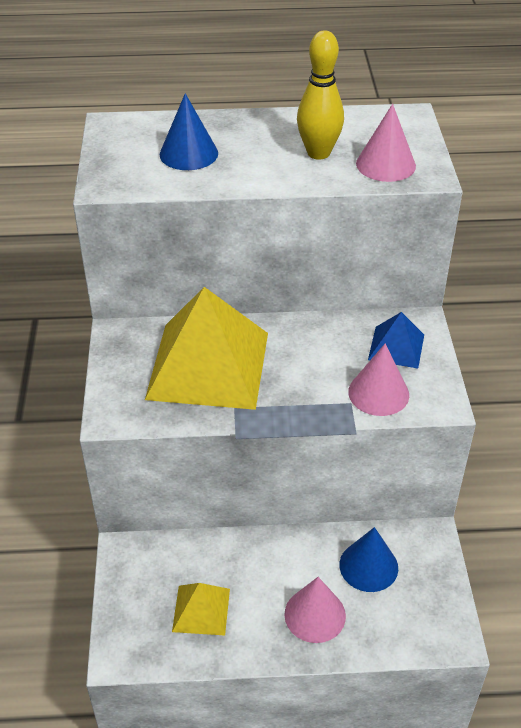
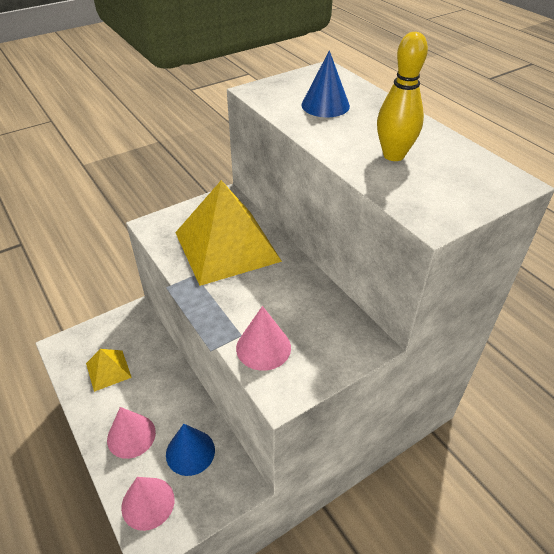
camera: 60 degrees right, 0 degrees up
(385, 164) = (419, 192): pink cone -> pink cone (148, 503)
(396, 347) = (326, 339): blue pyramid -> none

